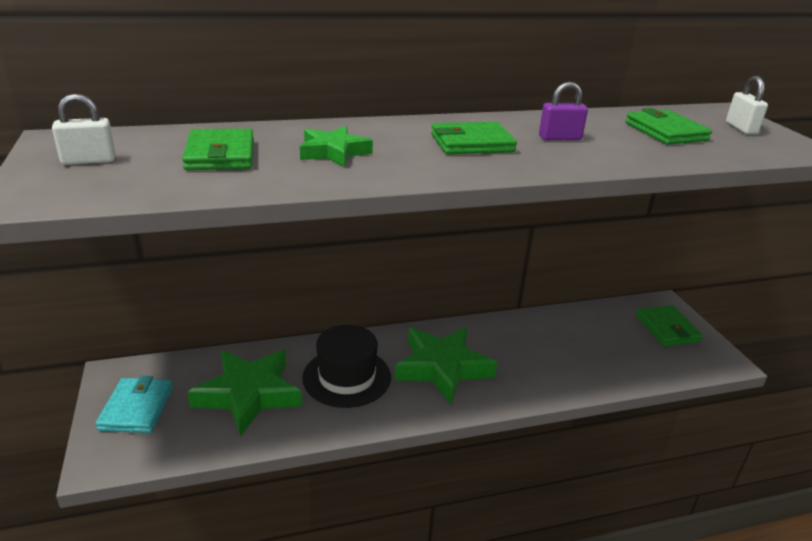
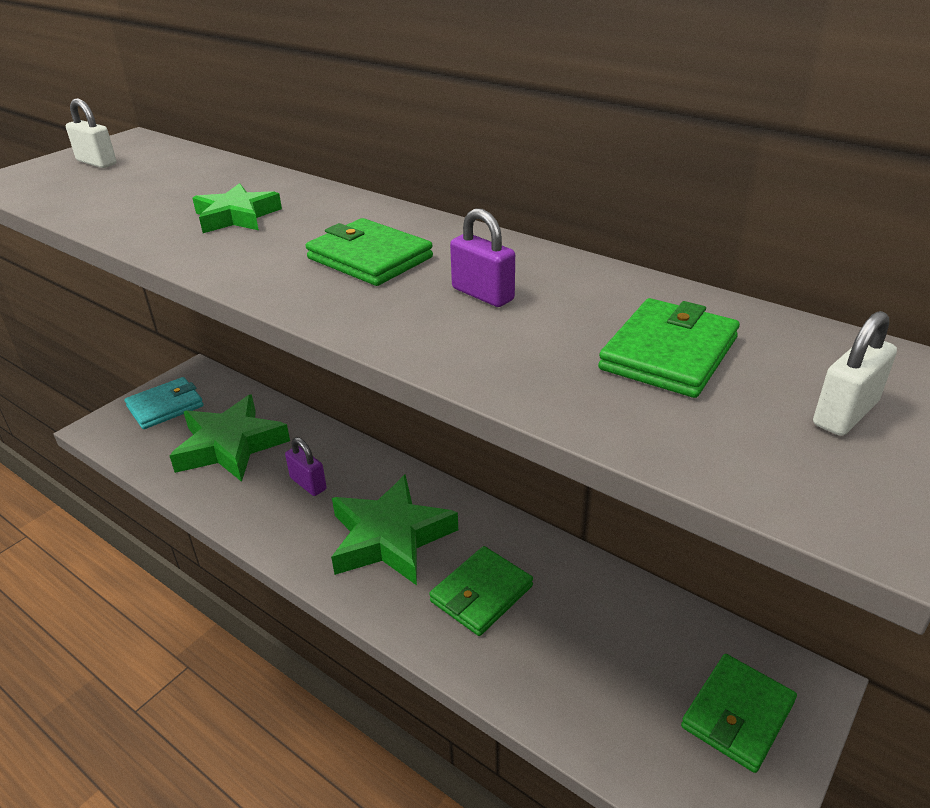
camera: 55 degrees right, 5 degrees up
(220, 155) = (166, 187): green wallet -> green wallet (481, 594)
(347, 377) = (308, 484): black hat -> purple padlock

